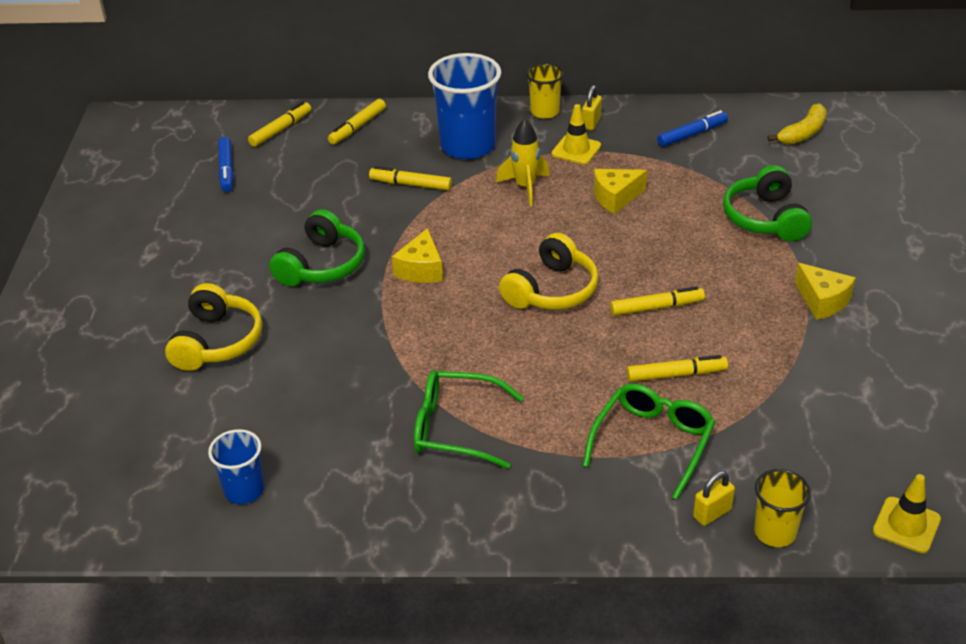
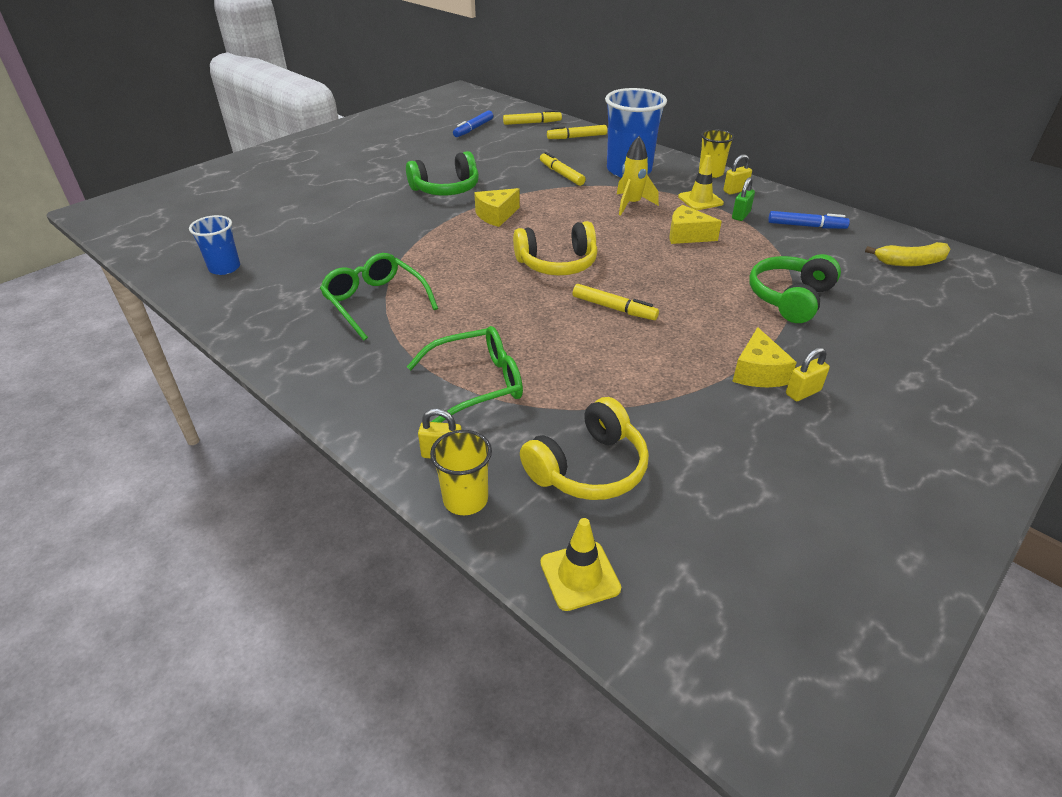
camera: 40 degrees right, 0 degrees up
(217, 342) = (335, 197): yellow headphones -> yellow headphones (588, 468)
(629, 150) = (741, 215): none -> green padlock
(676, 374) = (562, 354): yellow marker -> none
(866, 299) = (803, 392): none -> yellow padlock

